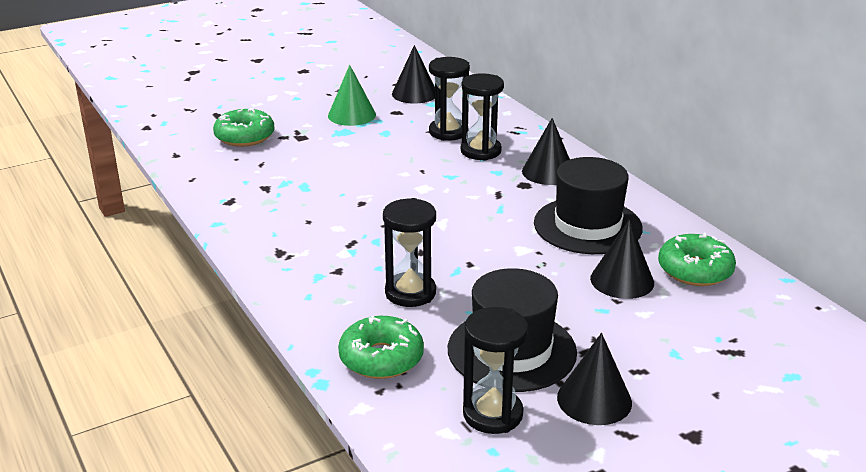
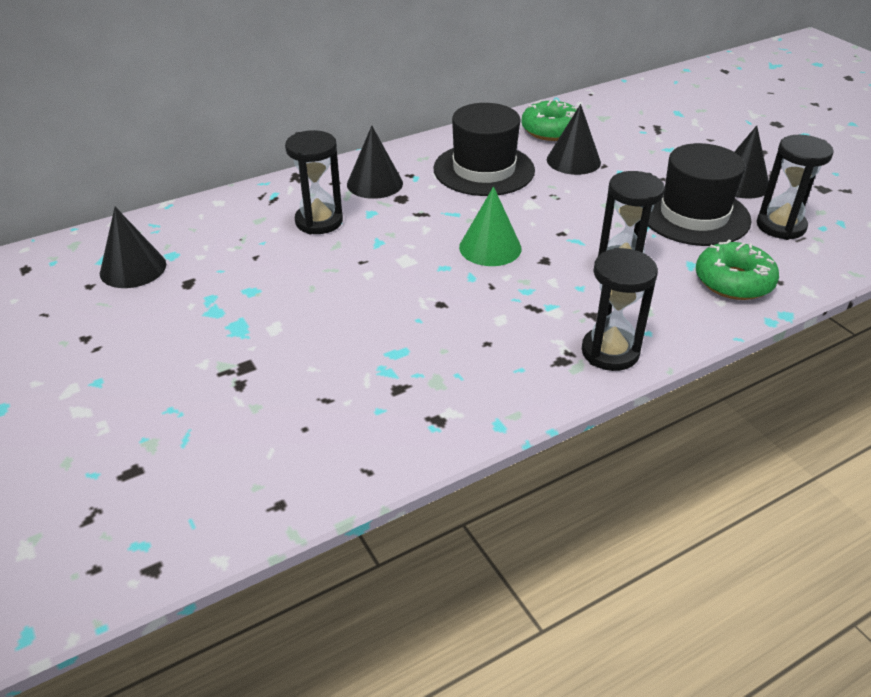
camera: 90 degrees left, 10 degrees up
(245, 137) = (229, 427): green donut -> none
(351, 115) = (185, 321): green cone -> green cone (490, 247)
(448, 132) = (263, 242): black hourglass -> black hourglass (610, 352)

